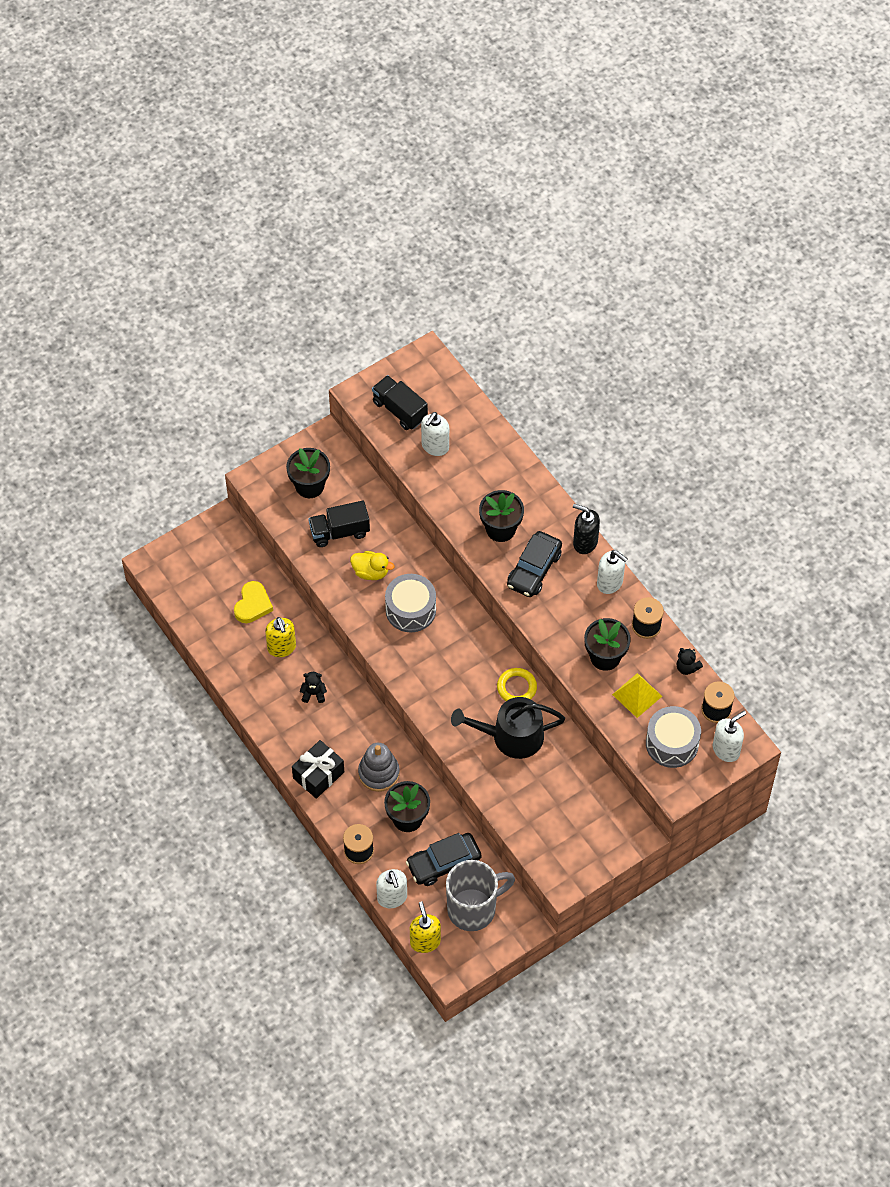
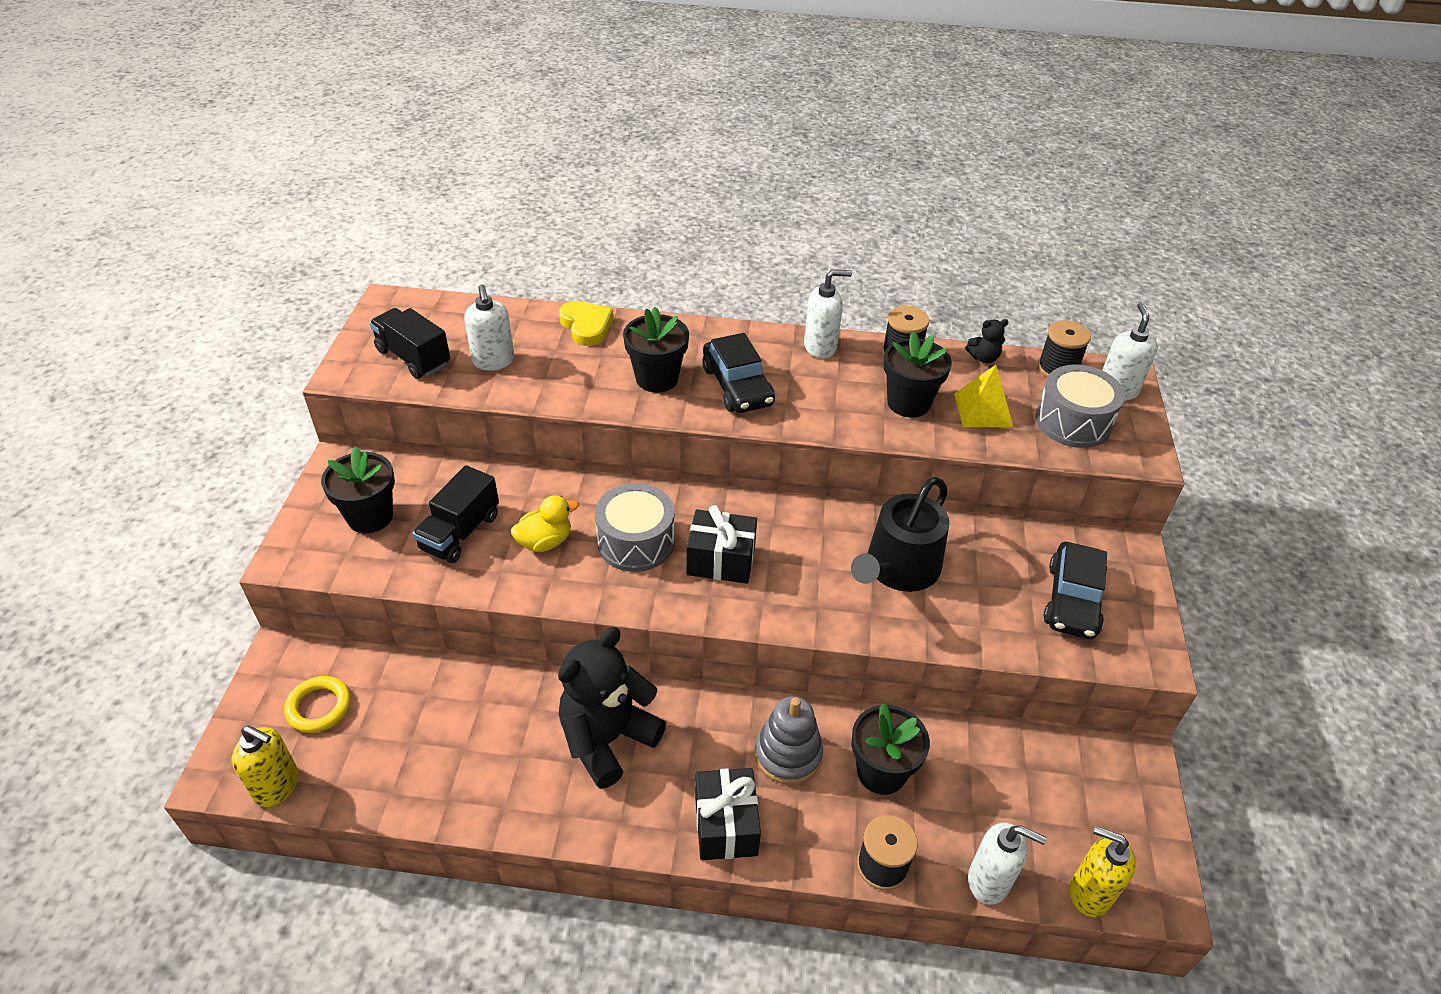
camera: 50 degrees left, 15 degrees down
(253, 605) = (418, 709): yellow heart -> yellow heart (586, 326)
(281, 648) = (509, 724): yellow soap dispenser -> yellow soap dispenser (277, 786)
(313, 693) = (607, 739): black teddy bear -> black teddy bear, size x2.41
(399, 410) = (413, 358): black truck -> black truck turned 45 degrees clockwise
(436, 655) = (721, 560): none -> black gift
(444, 863) = (980, 781): black car -> black car (1072, 600)
(473, 908) = (1075, 798): grey mug -> none
(516, 687) = (838, 522): yellow ring -> yellow ring (319, 707)
(585, 542) = (751, 335): black soap dispenser -> none

